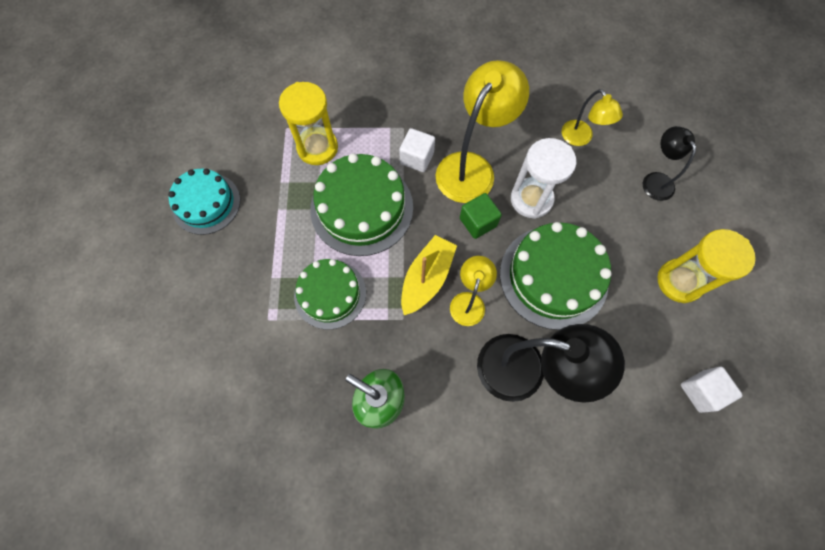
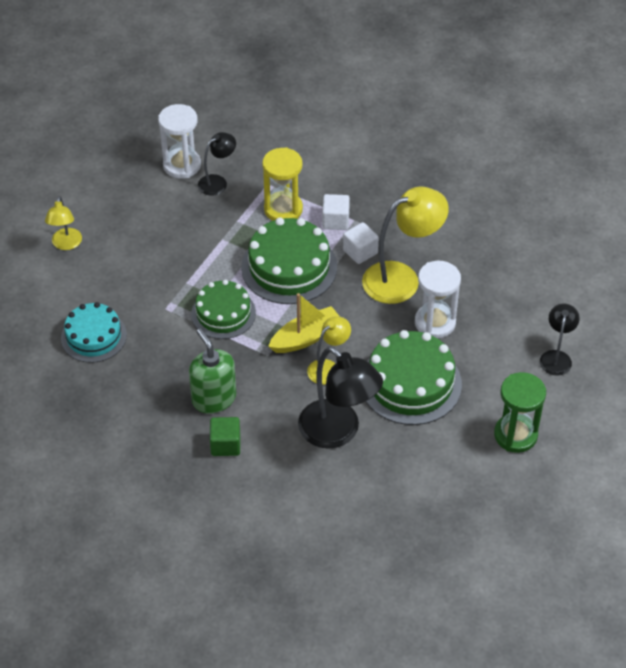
camera: 30 degrees right, 20 degrees down
(190, 147) = (182, 165): none -> white hourglass
(206, 203) = (169, 211): turquoise cake -> turquoise cake (93, 336)
(236, 148) = (217, 182): none -> black lamp
(478, 222) = (377, 319): green cube -> green cube (225, 445)
(580, 138) = (515, 298): yellow lamp -> yellow lamp (66, 244)
(679, 281) = (515, 435): yellow hourglass -> green hourglass
(700, 391) = (470, 511): white cube -> white cube (335, 221)

